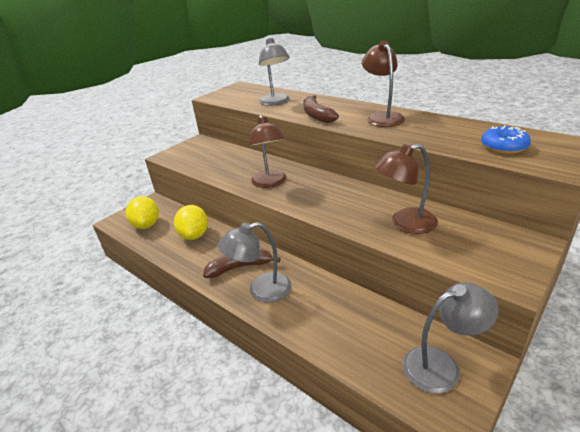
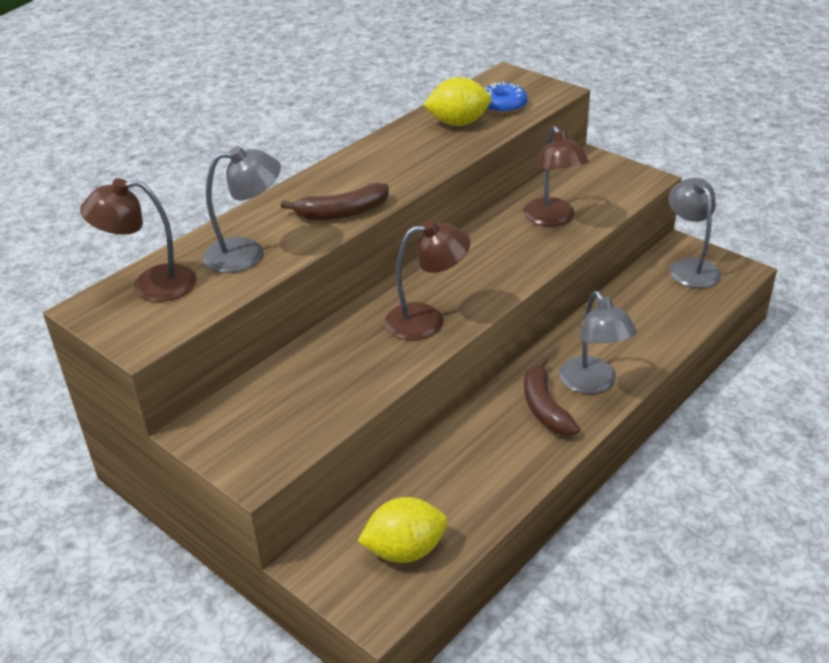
camera: 90 degrees left, 5 degrees up
(194, 235) = (454, 470): yellow lemon -> yellow lemon (458, 123)
(382, 117) = (379, 162): brown lamp -> brown lamp (150, 285)

